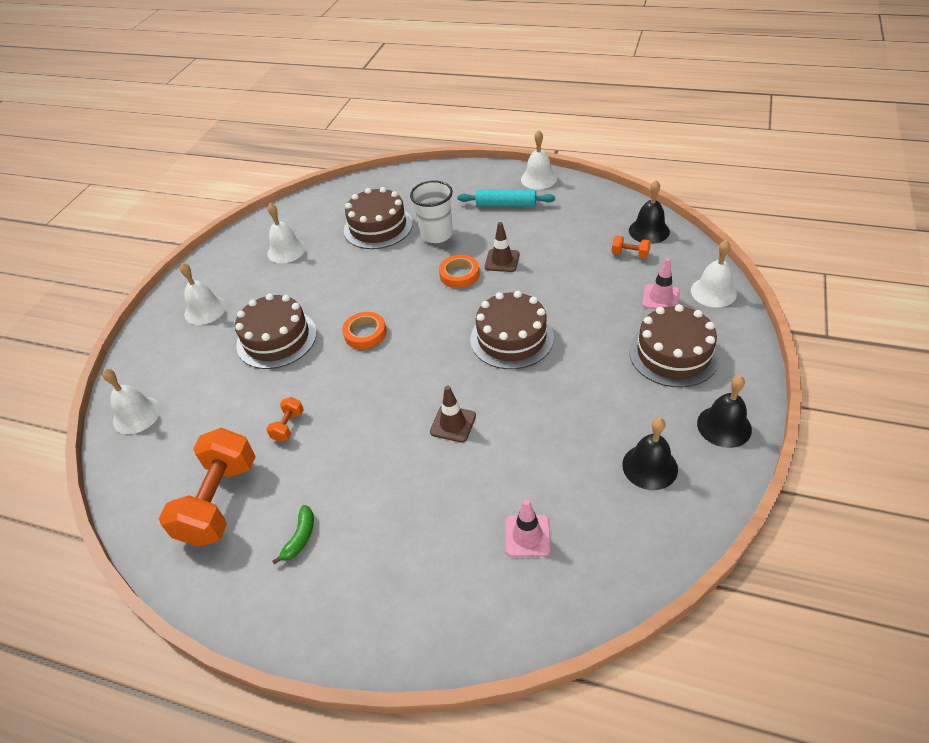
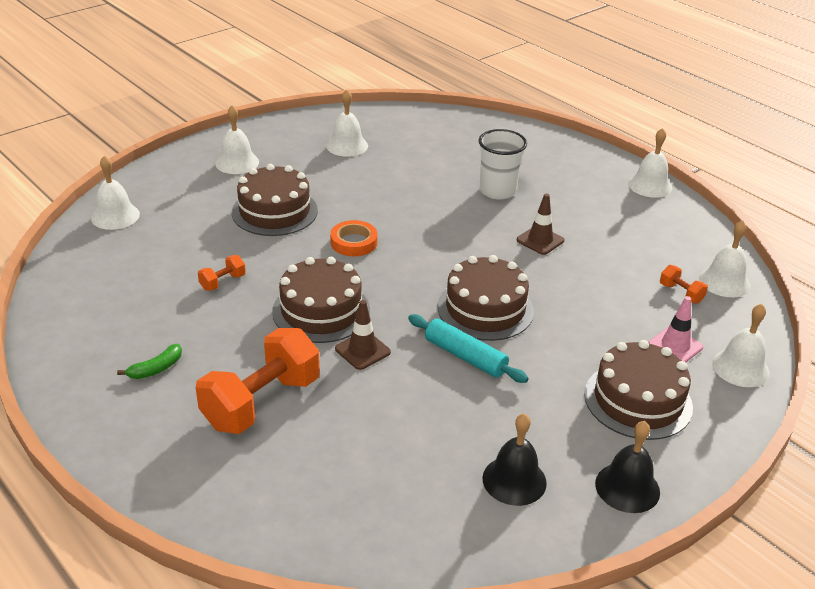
camera: 25 degrees right, 10 degrees down
(219, 501) = (120, 309): orange dumbbell -> orange dumbbell (261, 403)
(378, 227) = (448, 161): brown cake -> brown cake (321, 311)
(459, 274) = (486, 234): orange tape -> none
(506, 205) = (592, 194): turquoise rolling pin -> turquoise rolling pin (465, 356)
(527, 536) = (343, 471): pink traffic cone -> none
(649, 231) = (724, 281): black bell -> white bell

